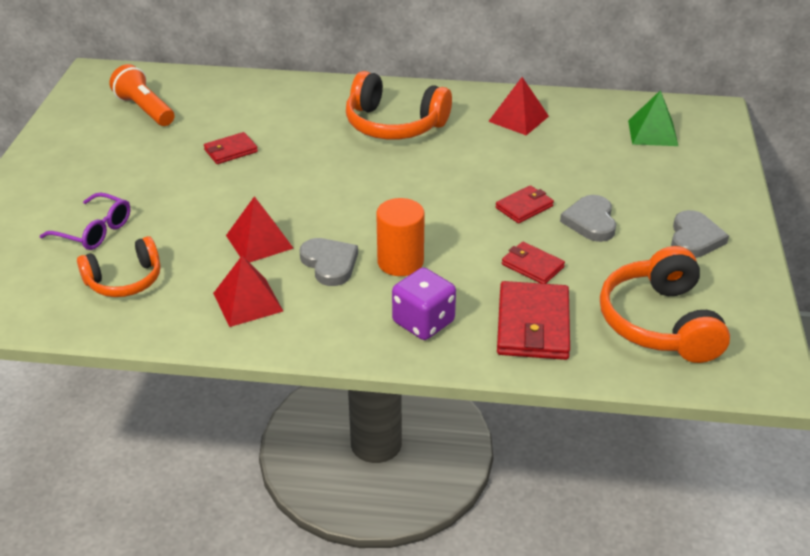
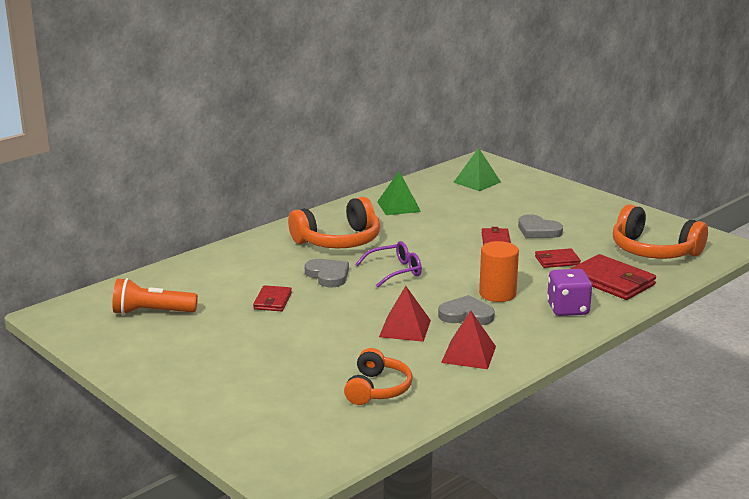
camera: 50 degrees left, 15 degrees down
(95, 231) = (293, 382): purple glasses -> purple glasses (395, 271)
(518, 118) = (398, 206): red pyramid -> green pyramid
(694, 238) = (593, 213): grey heart -> grey heart (328, 275)

